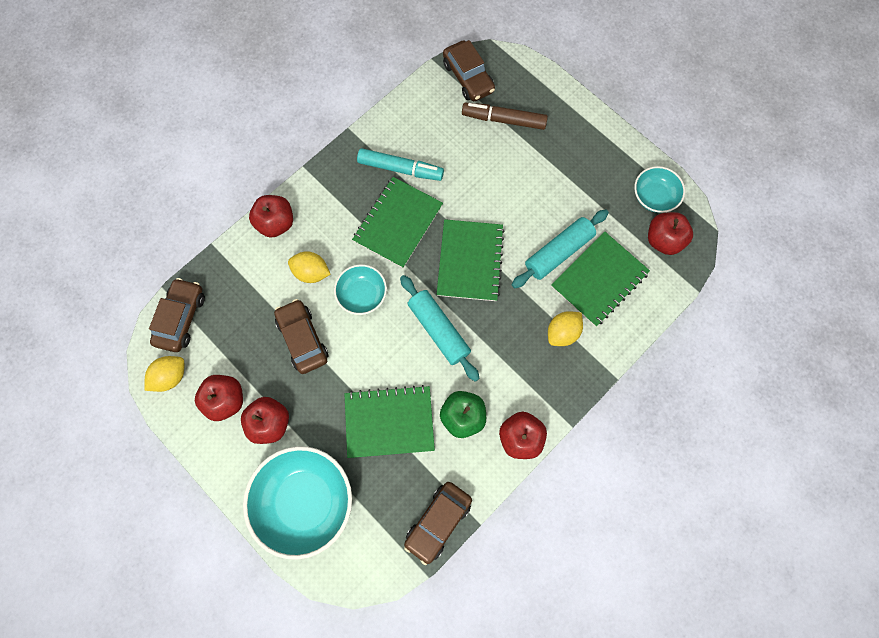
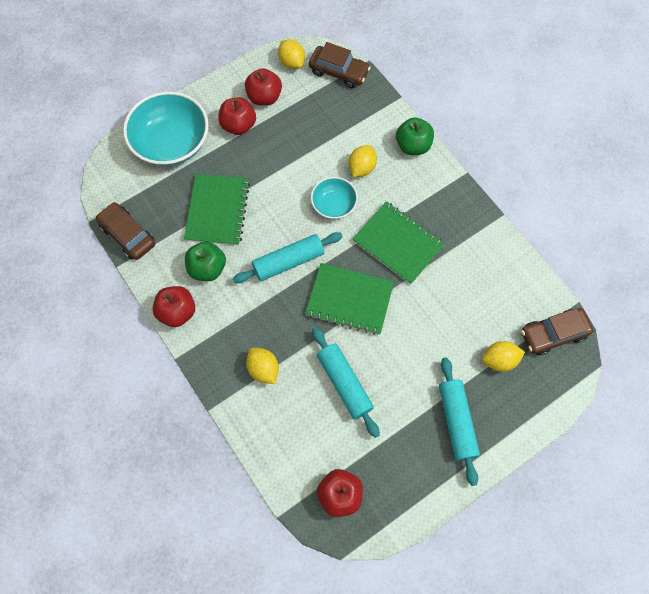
camera: 100 degrees right, 5 degrees down
(276, 223) = (413, 146): red apple -> green apple
(303, 339) = (303, 155): brown car -> none
(400, 169) = (454, 254): turquoise marker -> none
(503, 120) = (499, 360): brown marker -> yellow lemon
(570, 150) = (456, 421): none -> turquoise rolling pin
(599, 280) = (309, 417): green notebook -> none
(654, 196) = (390, 498): turquoise bowl -> none

